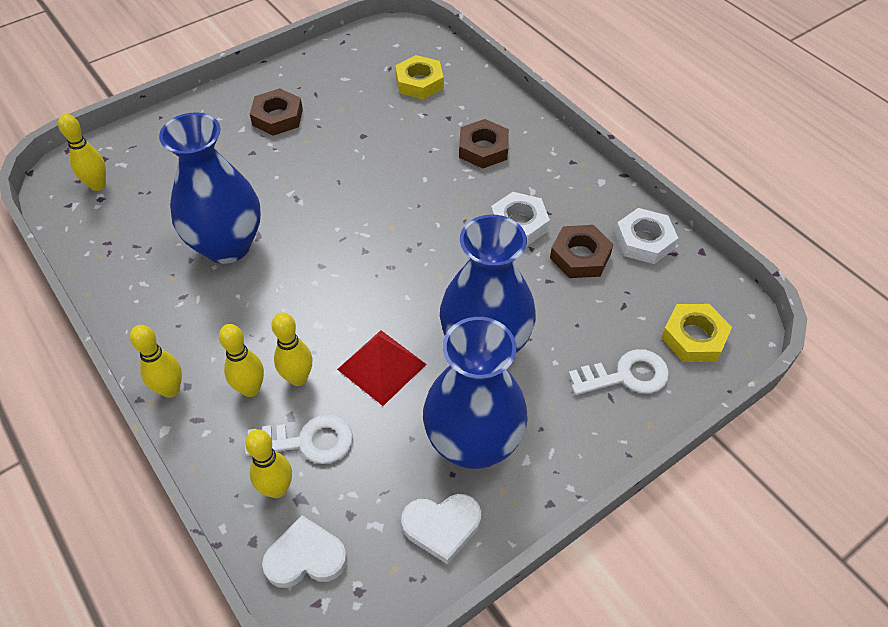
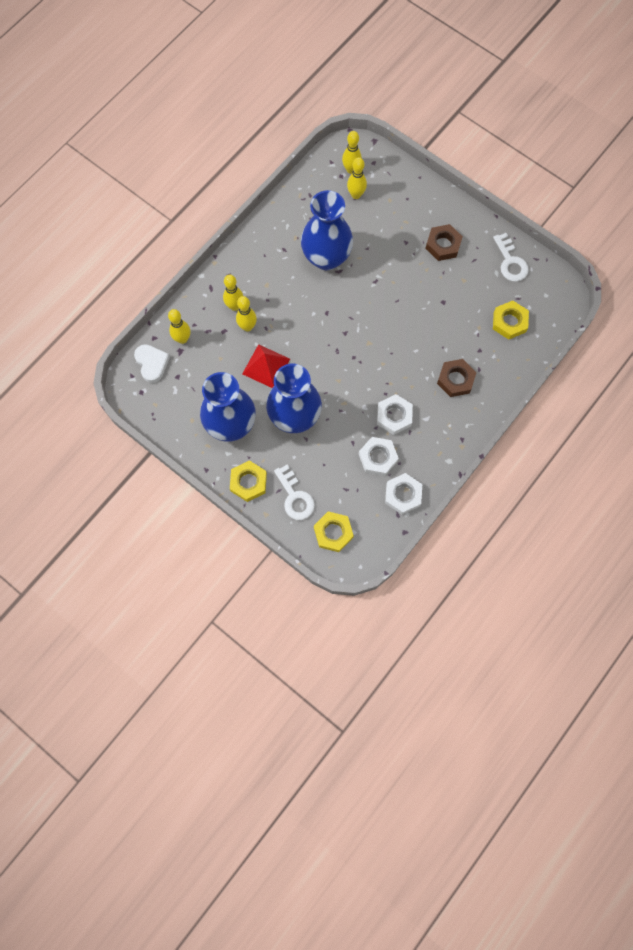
camera: 75 degrees right, 20 degrees up
(170, 390) = (224, 268): yellow bowling pin -> yellow bowling pin (356, 195)
(308, 441) = (212, 344): white key -> white key (510, 262)
(442, 527) = (181, 420): white heart -> none
(580, 256) = (378, 457): brown nut -> white nut
(588, 439) = (248, 482): none -> yellow nut

